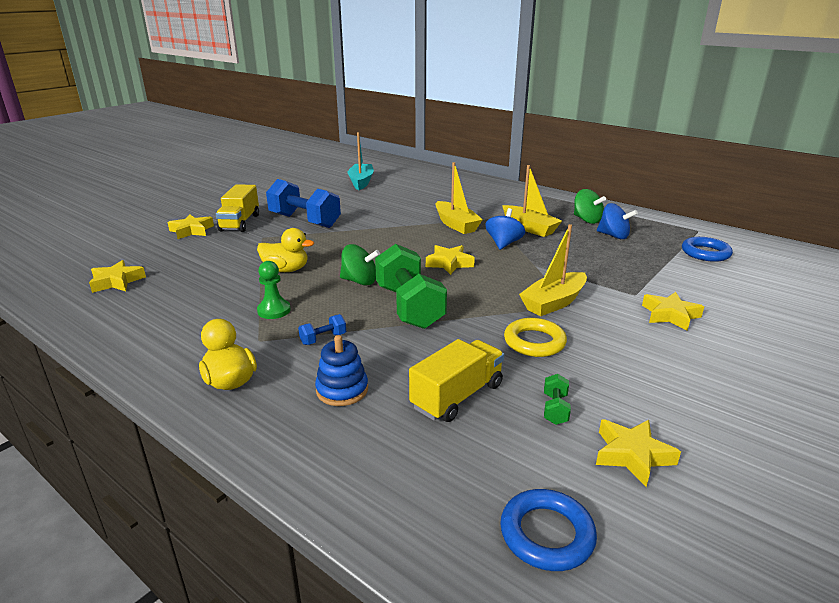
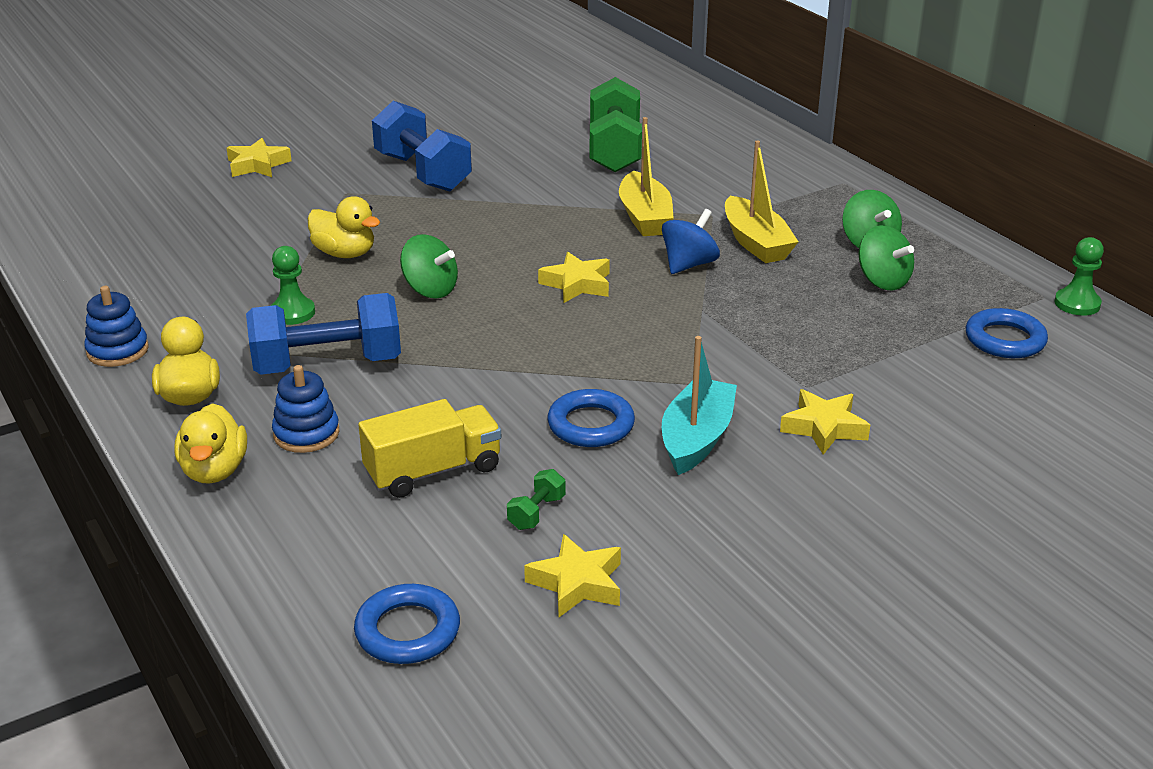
camera: 20 degrees right, 5 degrees up
(117, 282) = (127, 233): yellow star -> none
(150, 360) = (118, 351): none -> blue stacking toy
(240, 223) = (330, 161): yellow truck -> none
(286, 435) = (214, 470): none -> yellow duck
(323, 339) = (327, 364): blue dumbbell -> blue dumbbell, size x2.46
(361, 182) = (560, 108): turquoise boat -> turquoise boat (697, 438)
(409, 307) = (467, 341): green dumbbell -> green dumbbell (614, 150)
(534, 342) = (591, 425): yellow ring -> blue ring
(553, 302) = (672, 375): yellow boat -> none
(613, 236) = (882, 281): blue spinning top -> green spinning top
(717, 231) = (1077, 304): none -> green pawn

